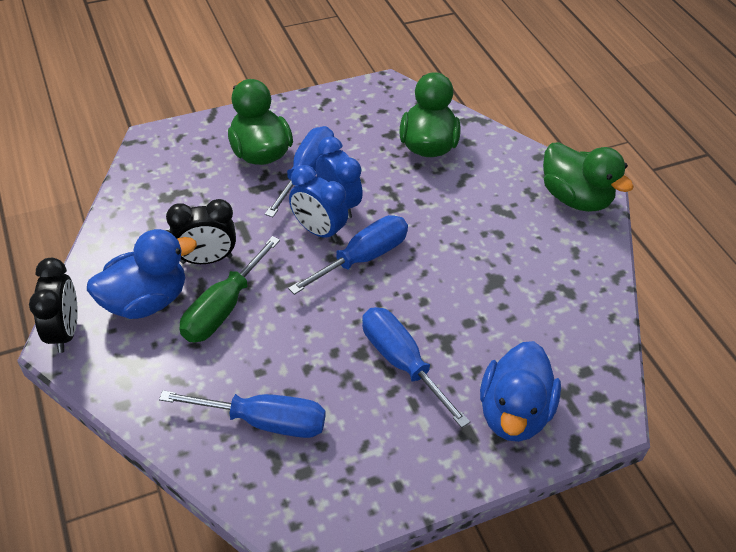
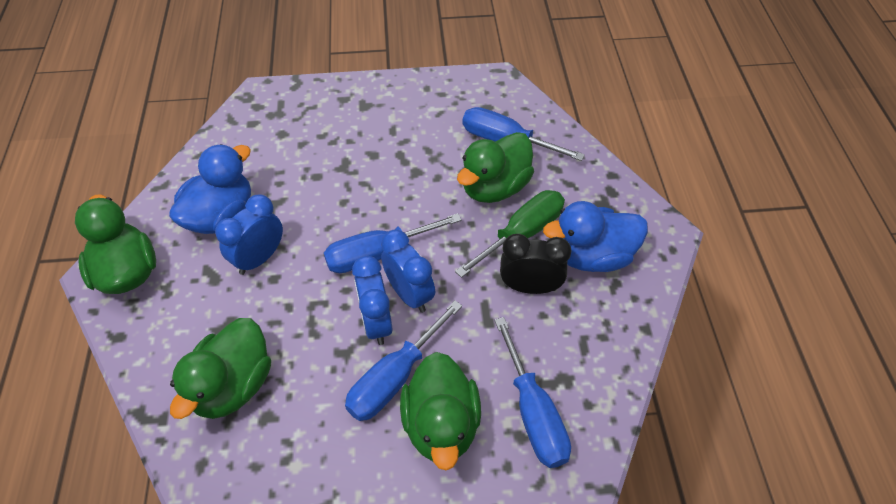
camera: 160 degrees left, 5 degrees up
(65, 331) = (664, 243): black clock -> none
(264, 354) = (494, 187): none -> green duck
(401, 362) = (387, 158): blue screwdriver -> blue screwdriver (533, 413)
(470, 231) = (259, 258): none -> blue clock
(513, 413) = (324, 109): blue duck -> blue duck (221, 216)

